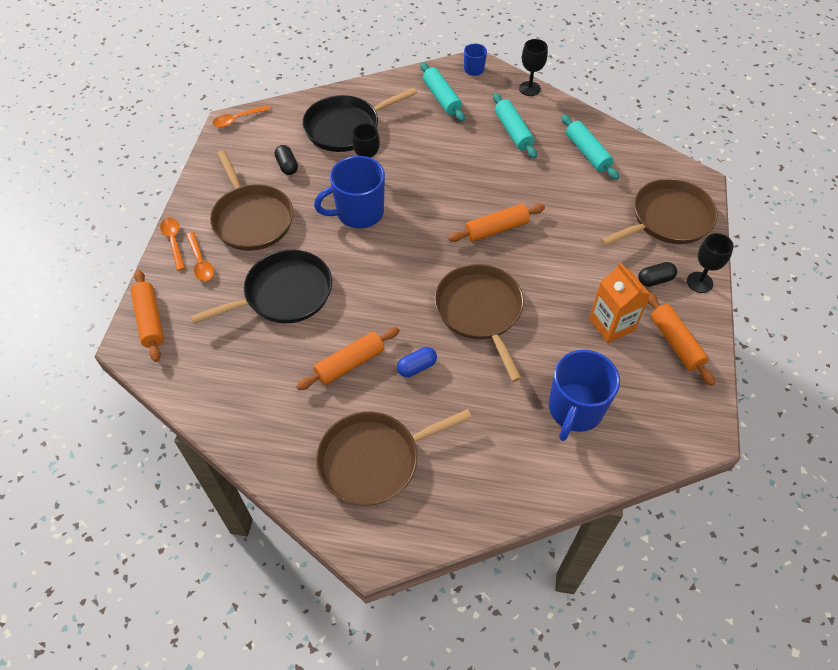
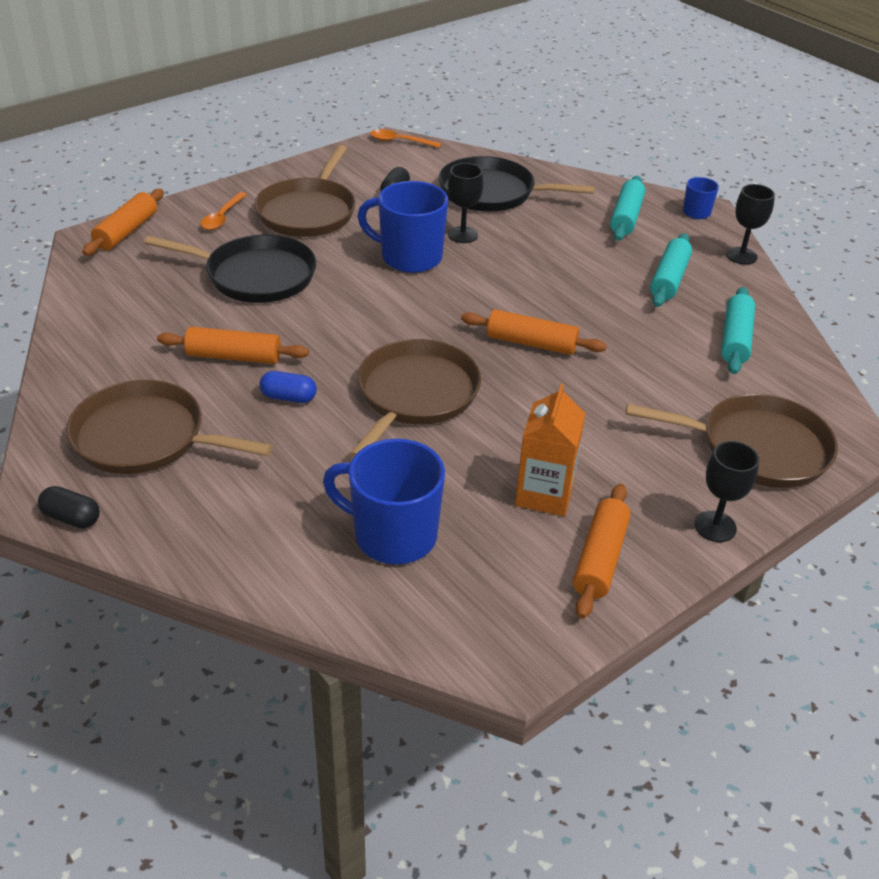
camera: 40 degrees right, 15 degrees down
(174, 241) = (222, 193): orange spoon -> none
(575, 410) = (392, 535): blue mug -> blue mug turned 45 degrees clockwise
(655, 280) = (658, 489): black capsule -> black capsule (71, 518)

